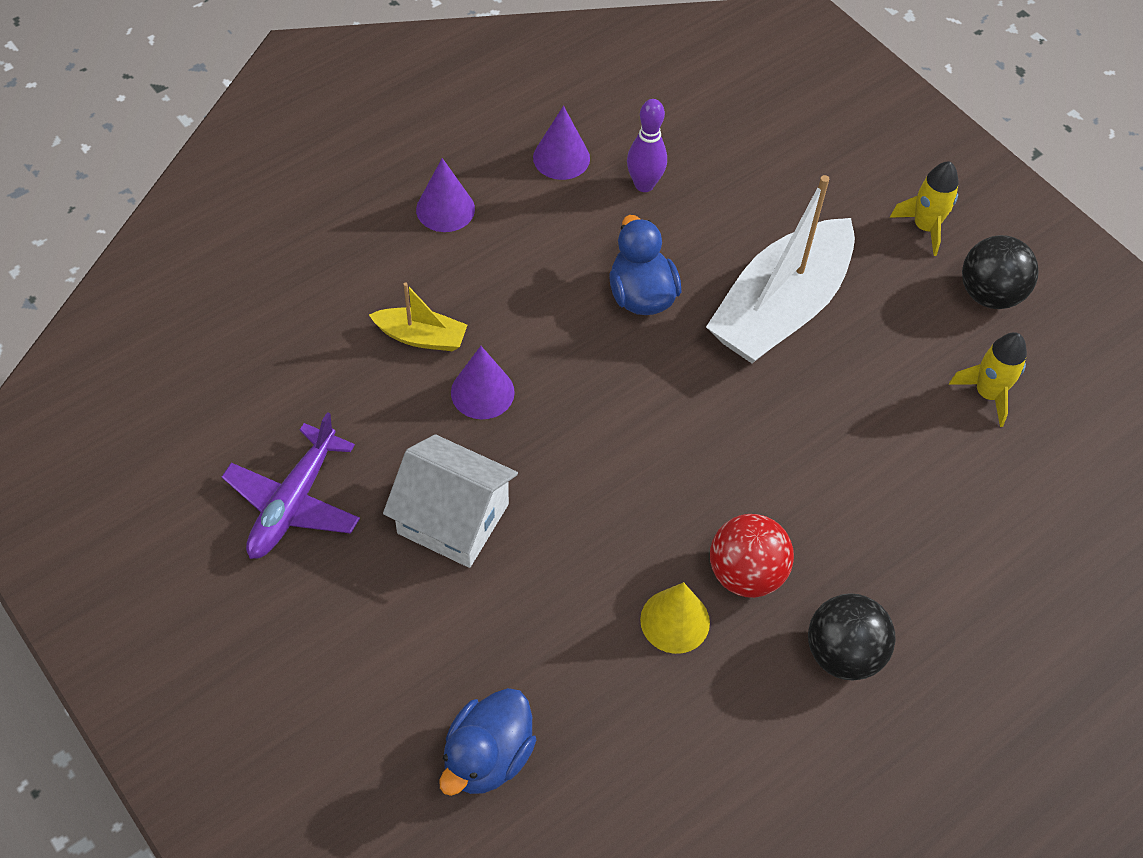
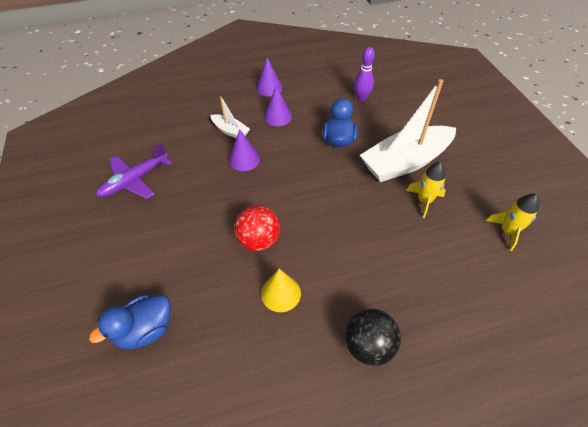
camera: 25 degrees right, 5 degrees down
(421, 337) = (230, 131): yellow boat -> white boat
(453, 519) = (199, 208): white house -> none
(561, 158) = (329, 81): purple cone -> purple cone (277, 116)
(746, 573) = (331, 281): red ball -> red ball (259, 240)
(925, 227) = (496, 146): yellow rocket -> yellow rocket (424, 201)
(989, 294) = (523, 184): black ball -> none

